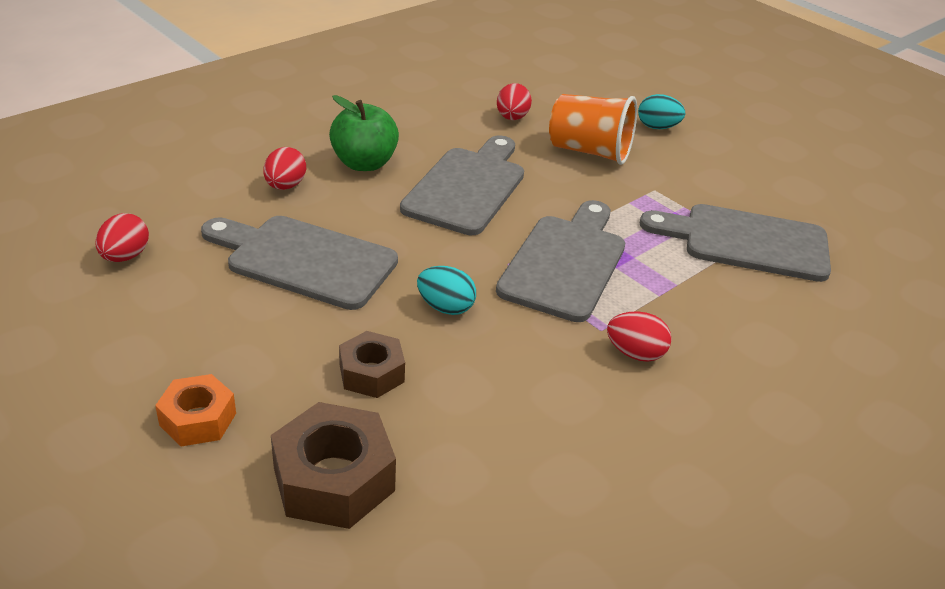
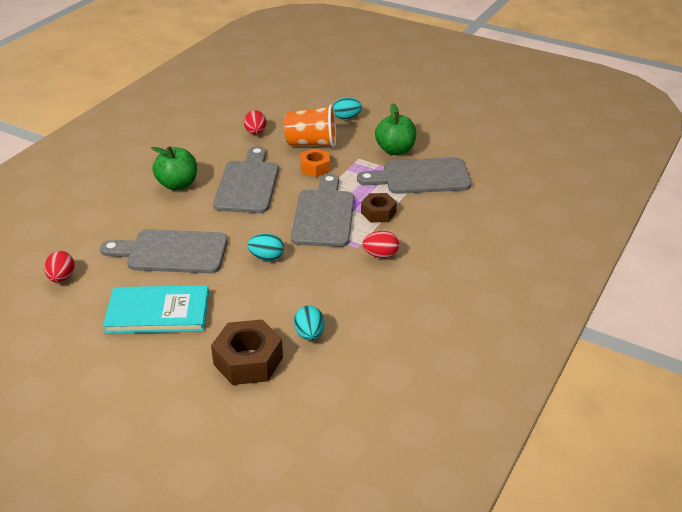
camera: 15 degrees left, 0 degrees up
(198, 419) = (158, 352): orange nut -> orange nut (315, 167)
(233, 350) = (158, 312): none -> turquoise book
(285, 186) = (136, 211): red egg -> none
(371, 373) = (242, 303): brown nut -> brown nut (378, 213)
(459, 461) = (309, 334): none -> turquoise egg
(717, 191) = (395, 150): none -> green apple

